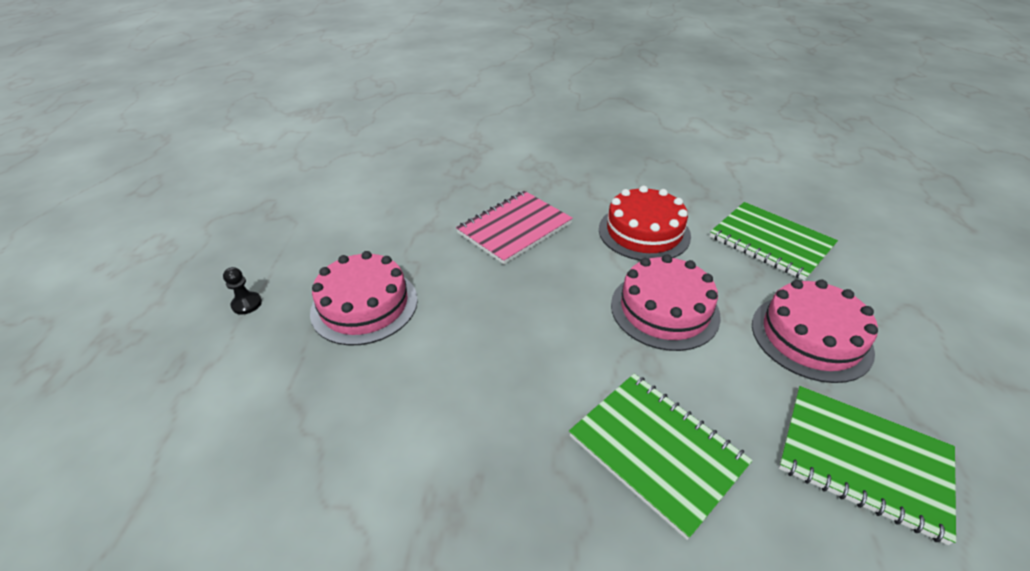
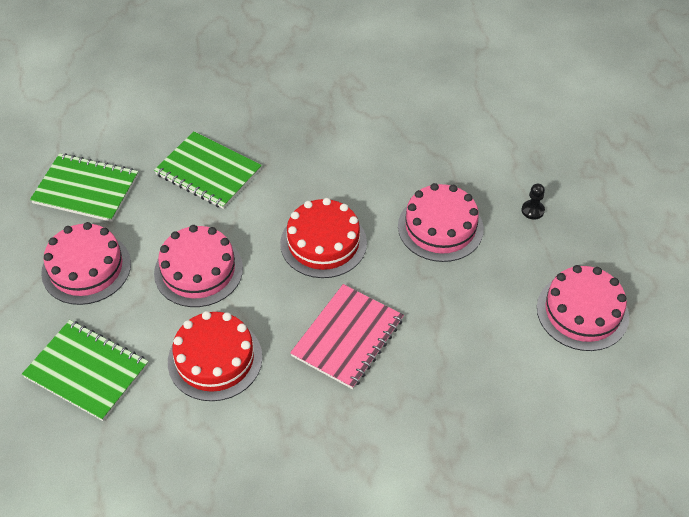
camera: 165 degrees right, 10 degrees up
(294, 213) = (582, 312): none -> pink cake
(509, 313) = (323, 243): none -> red cake

